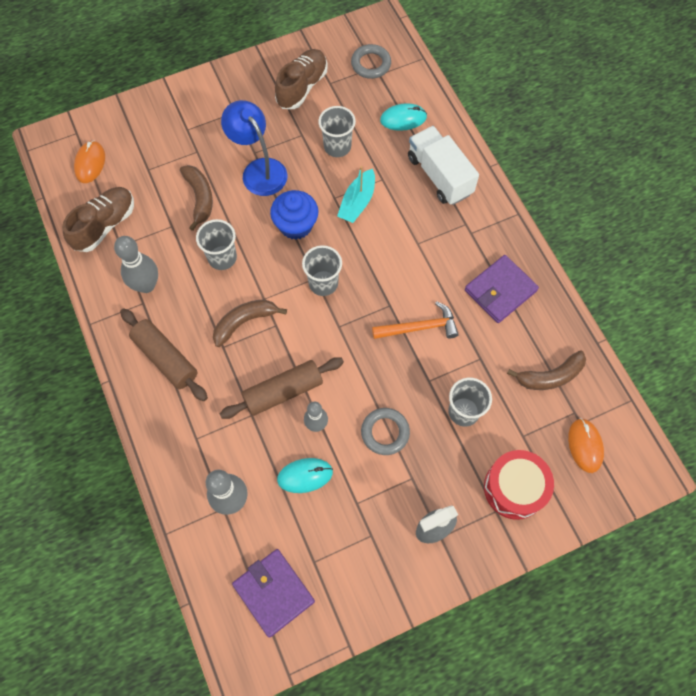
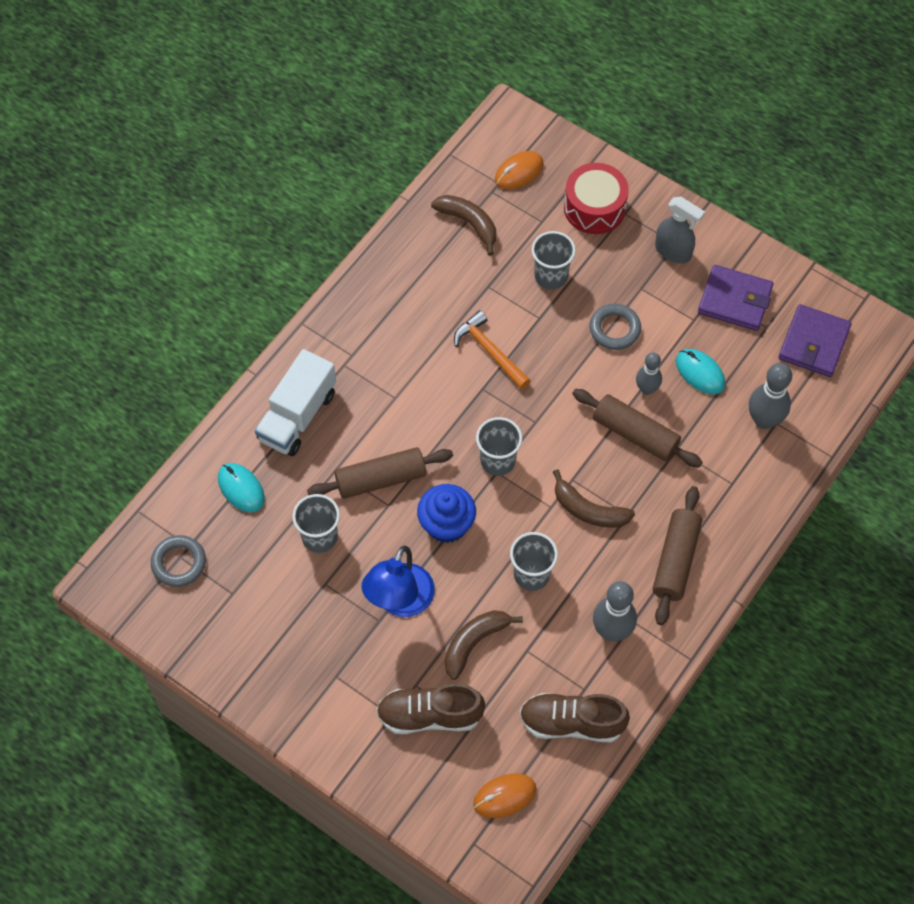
camera: 120 degrees left, 5 degrees down
(302, 87) = (256, 621): brown shoe -> brown shoe (429, 715)
(357, 202) = (381, 479): turquoise boat -> brown rolling pin
(500, 290) = (404, 301): purple wallet -> purple wallet (735, 300)

